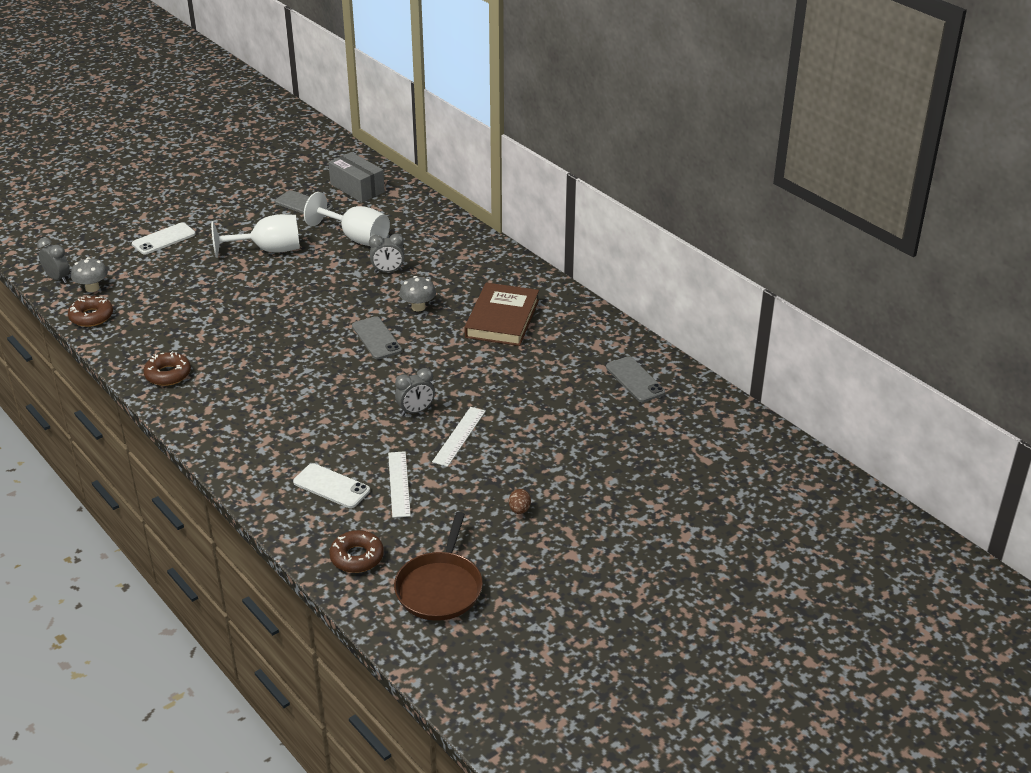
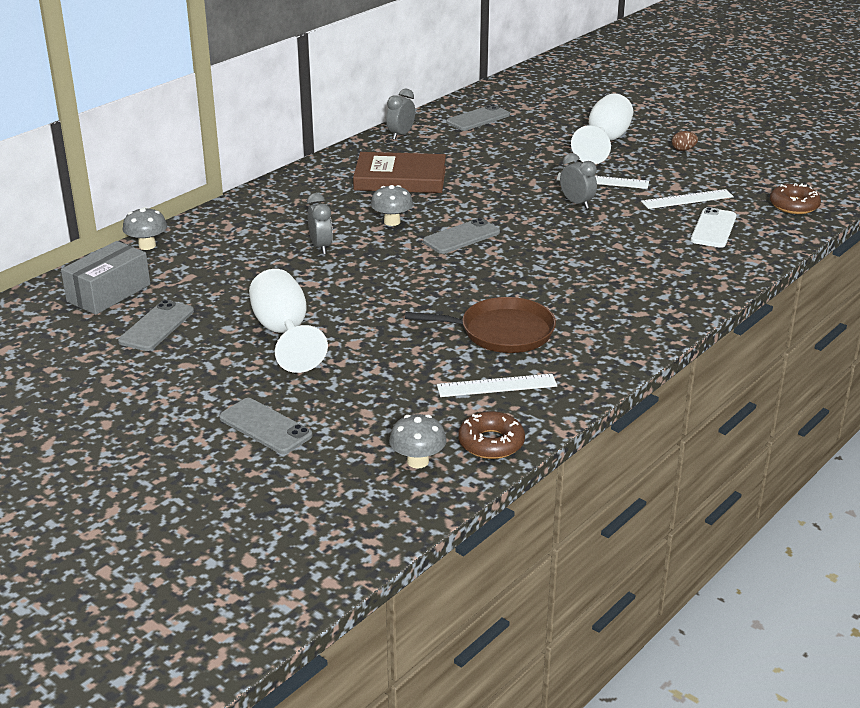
camera: 100 degrees left, 5 degrees down
(58, 278) = (400, 503): grey clock -> grey clock (401, 135)
(152, 327) = (497, 386): none -> white ruler
(164, 239) = (265, 426): white phone -> grey phone
(168, 374) = (590, 352): brown donut -> none
(356, 238) = (244, 276): white goblet -> white goblet (605, 142)
(422, 201) = (147, 245): none -> grey mushroom
(440, 588) = (798, 170): brown pan -> brown pan (502, 332)

